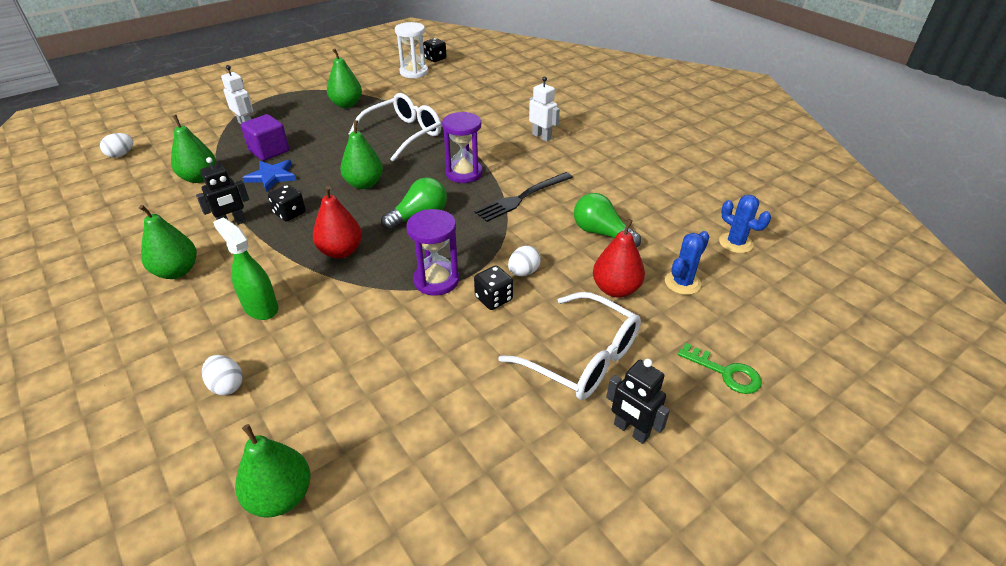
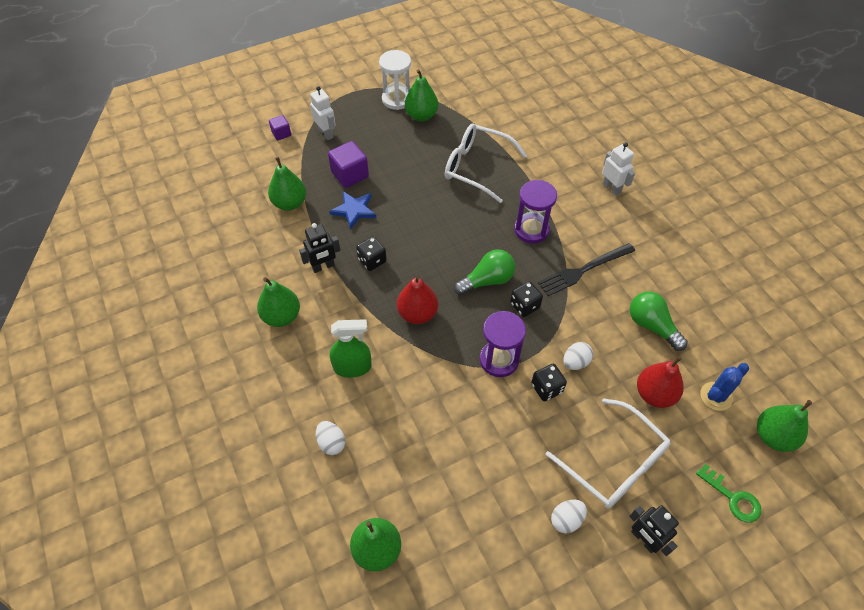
camera: 10 degrees right, 15 degrees up
(121, 155) = (217, 162): white egg -> white egg (566, 520)
(197, 128) = (281, 133): none -> purple cube
(260, 307) = (353, 367): green spray bottle -> green spray bottle turned 120 degrees clockwise
(364, 184) = (438, 232): green pear -> green pear (773, 436)
(403, 134) = (476, 167): white glasses -> white glasses turned 120 degrees counterclockwise
(414, 72) = (489, 73): white hourglass -> white hourglass (397, 99)
(435, 59) = (512, 52): black dice -> black dice (524, 305)
(735, 243) = (776, 357): blue cactus -> none

